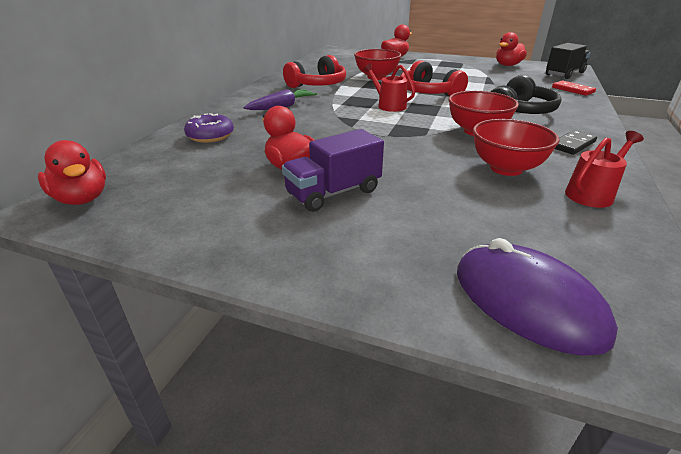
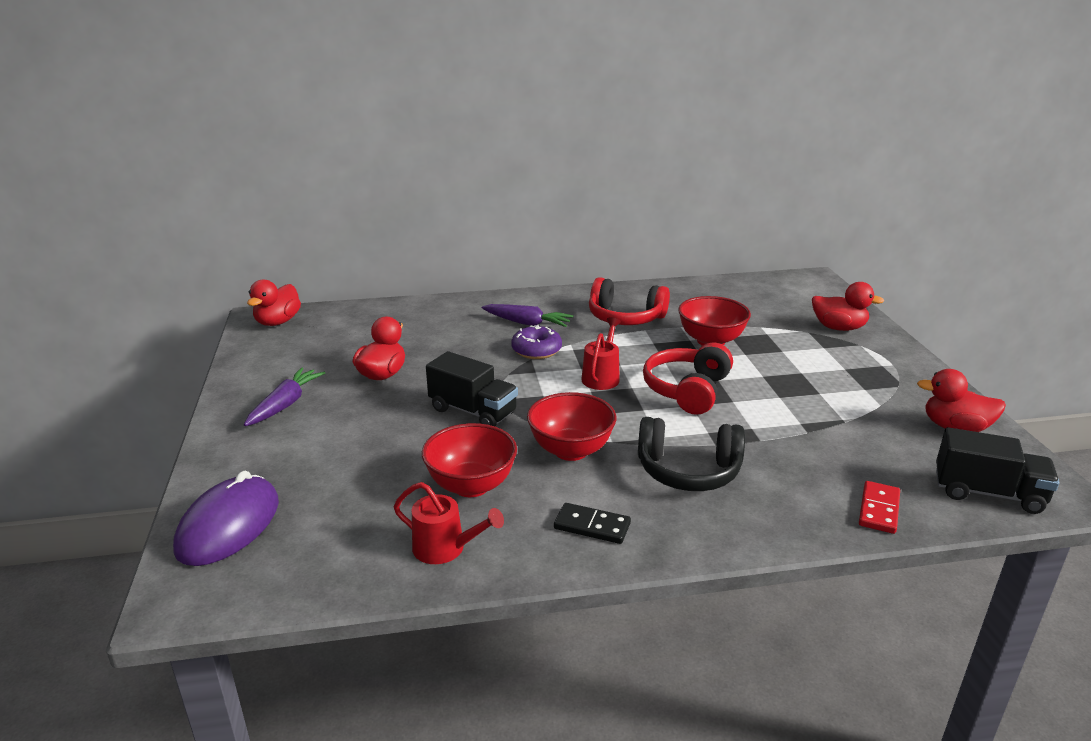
camera: 60 degrees right, 5 degrees down
(210, 136) = (419, 319): purple donut -> purple donut (536, 350)
(288, 224) = (285, 404): none -> purple carrot
(333, 193) = (348, 407): purple truck -> none
(395, 147) = (473, 411): none -> black truck

